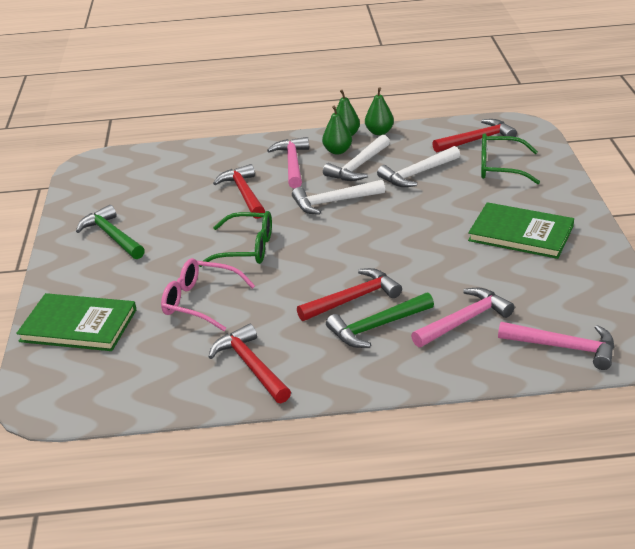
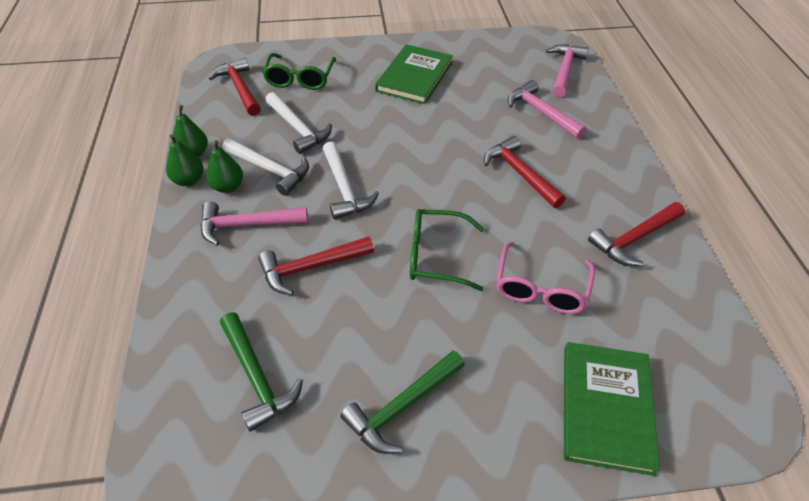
camera: 95 degrees left, 15 degrees up
(247, 249) = (435, 256): green glasses -> green glasses turned 90 degrees counterclockwise
(377, 327) = (558, 159): green hammer -> green hammer (257, 377)

